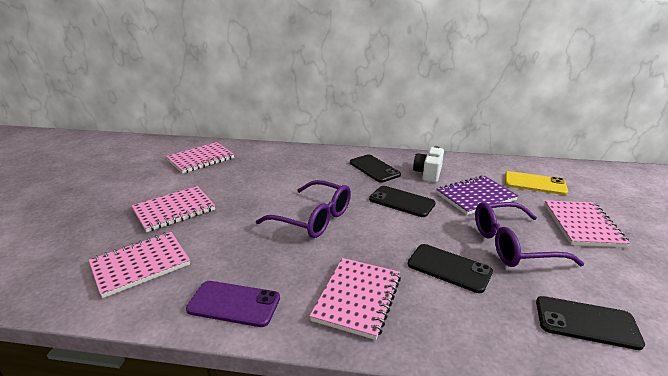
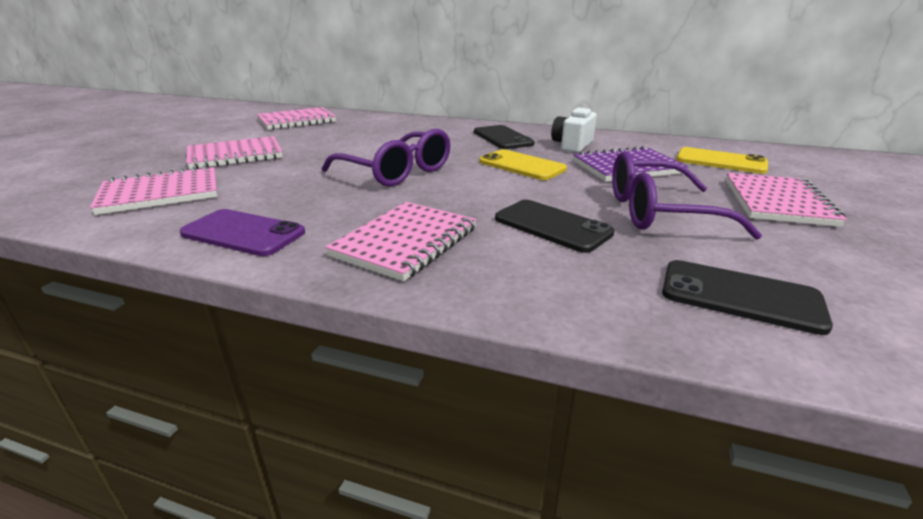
camera: 10 degrees right, 0 degrees up
(401, 201) = (521, 165): black phone -> yellow phone

